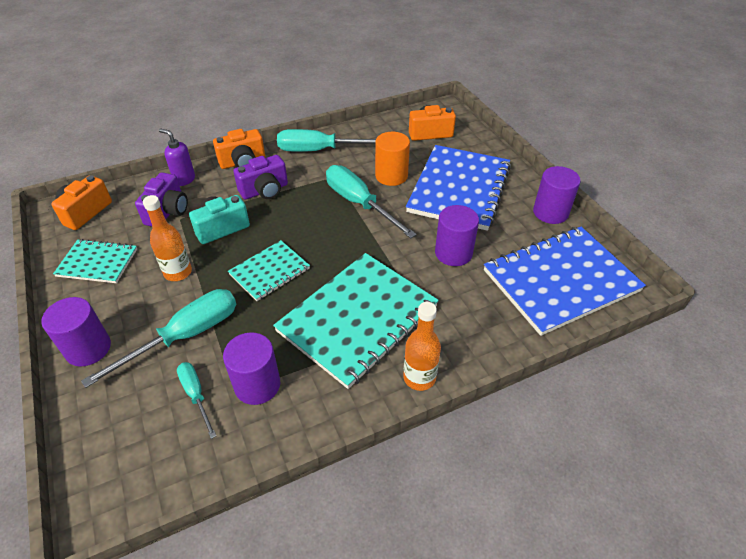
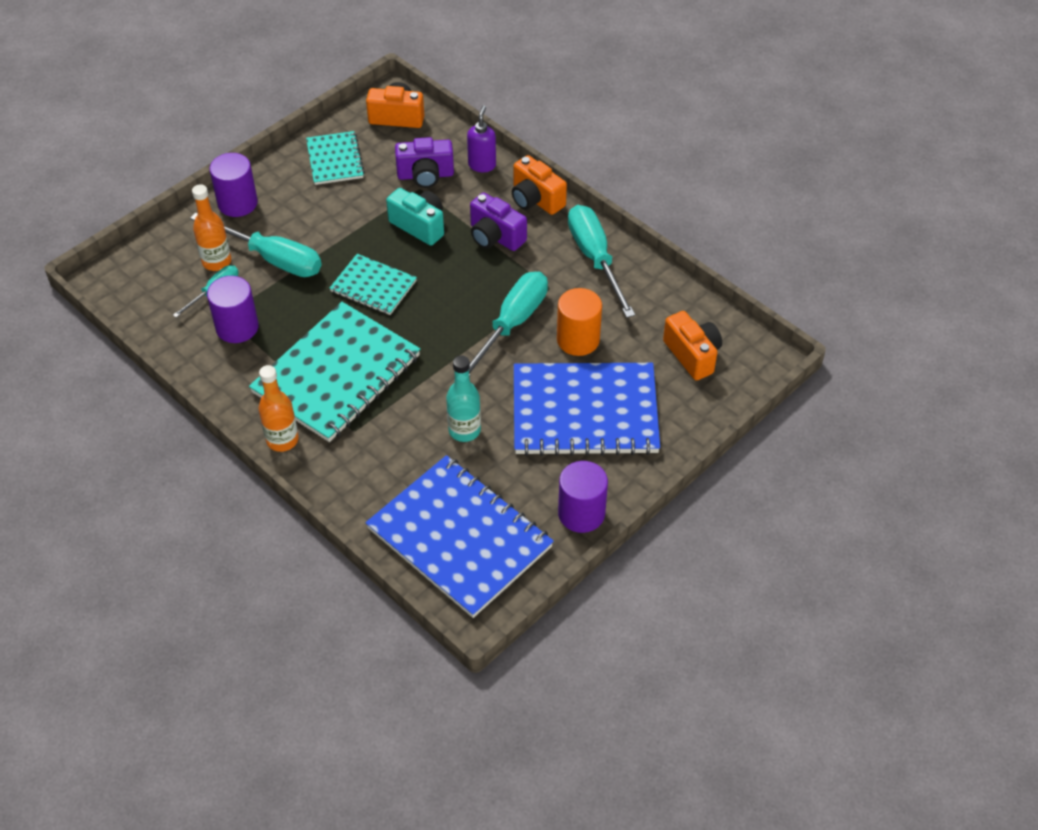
camera: 70 degrees right, 5 degrees up
(178, 272) = (345, 220): orange bottle -> orange bottle (216, 261)
(358, 319) = (337, 374): turquoise notebook -> turquoise notebook turned 75 degrees counterclockwise
(453, 253) = (464, 430): purple cylinder -> turquoise bottle

